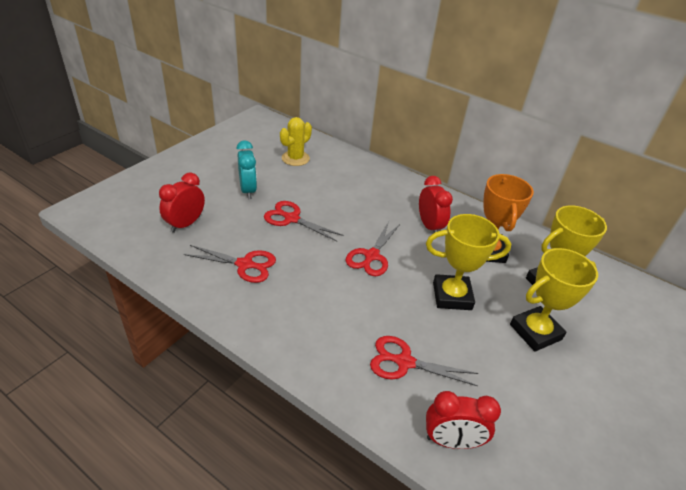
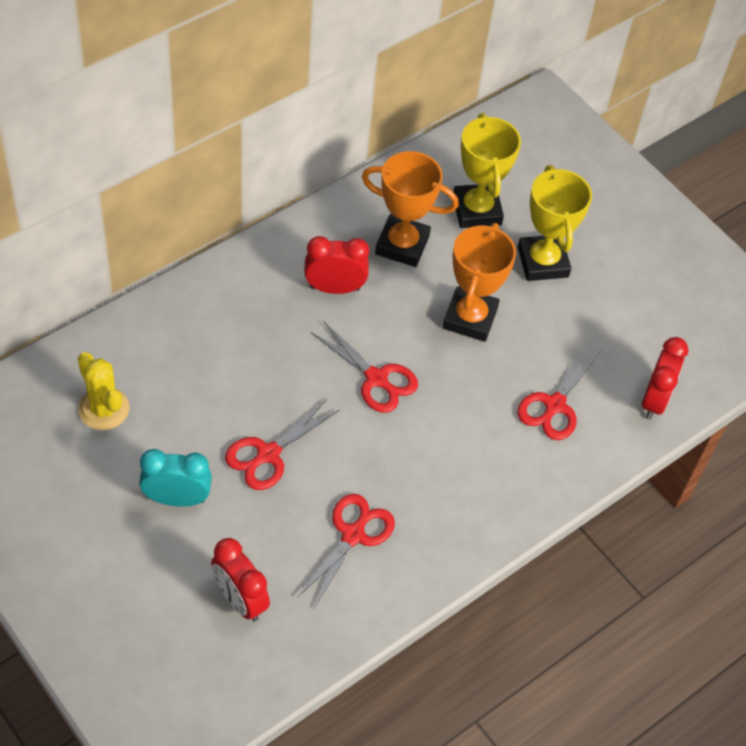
camera: 75 degrees left, 15 degrees up
(452, 296) = (470, 318): yellow trophy -> orange trophy

